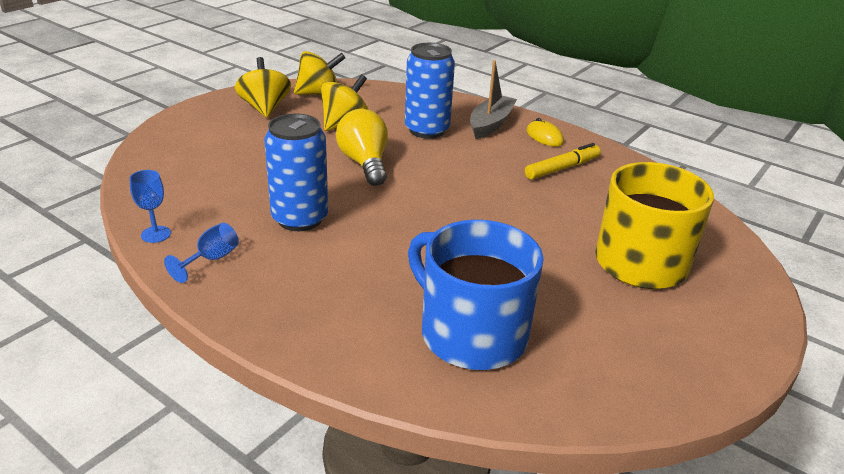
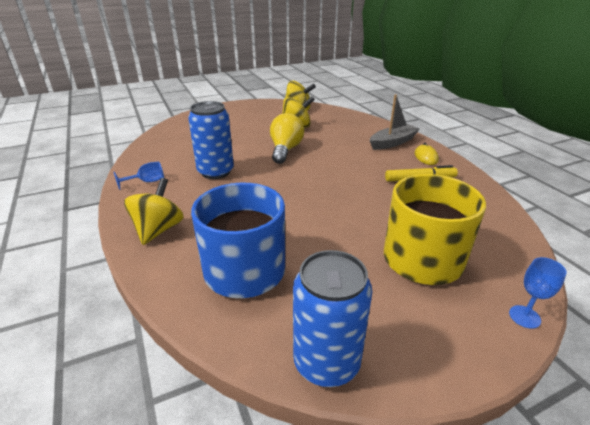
camera: 30 degrees right, 0 degrees up
(156, 234) = (136, 163): blue goblet -> blue goblet (524, 317)
(265, 108) = (260, 111): yellow spinning top -> yellow spinning top (158, 230)
(427, 130) = (344, 139): blue can -> blue can (326, 362)

